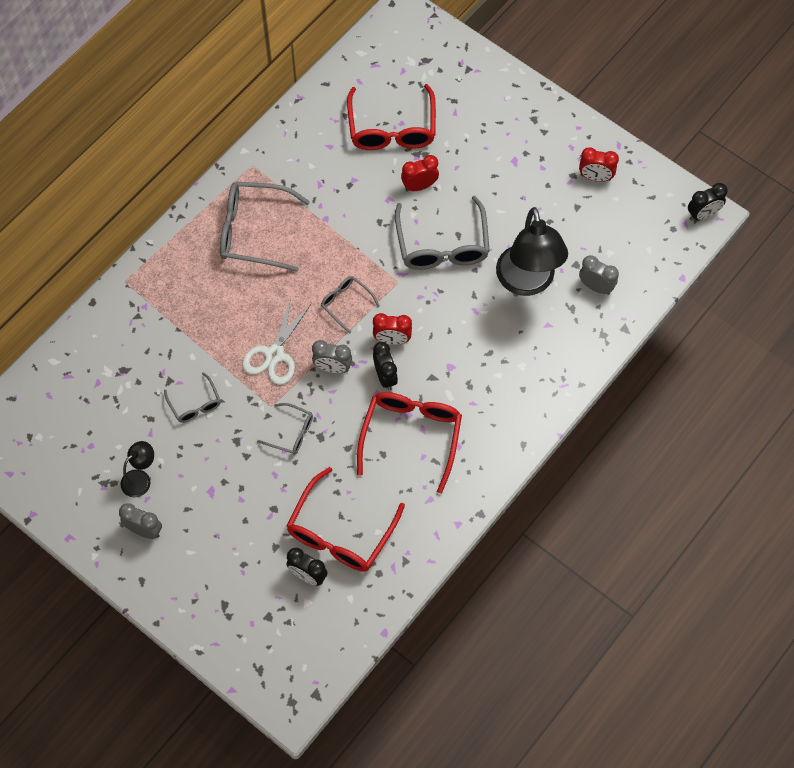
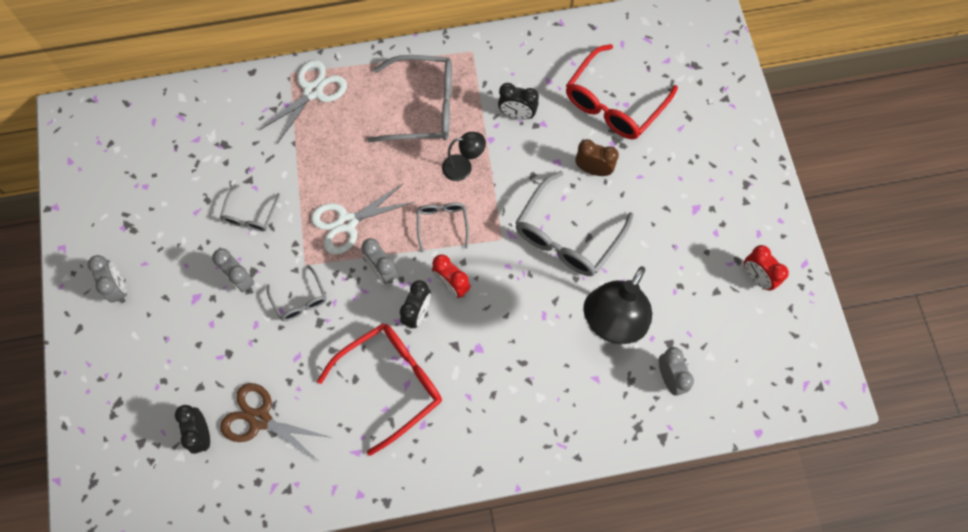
camera: 40 degrees right, 5 degrees up
(140, 479) = (155, 243): black lamp -> black lamp (463, 167)
(156, 281) = (313, 91): none -> white scissors
(233, 453) = (241, 280): none -> grey clock
(253, 231) = (424, 107): grey glasses -> grey glasses turned 135 degrees clockwise
(340, 532) = (260, 419): red glasses -> brown scissors
(419, 186) = (593, 169): red clock -> brown clock
(703, 214) = (830, 388): black clock -> black clock (517, 114)

